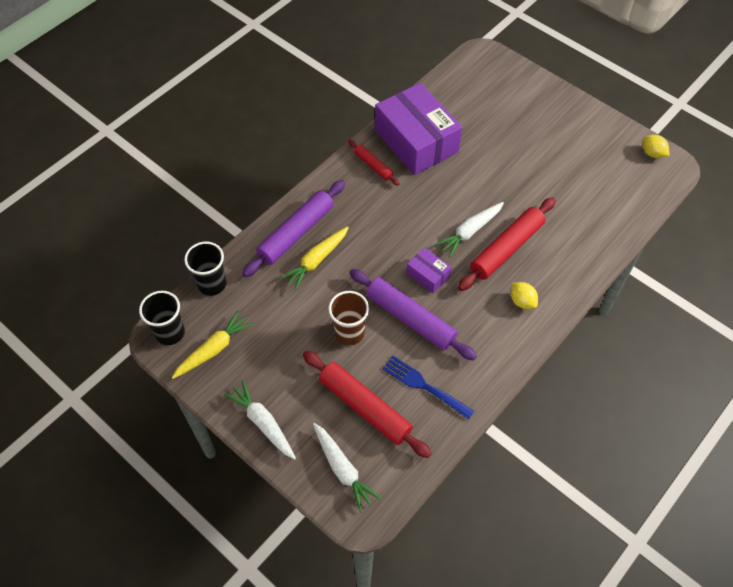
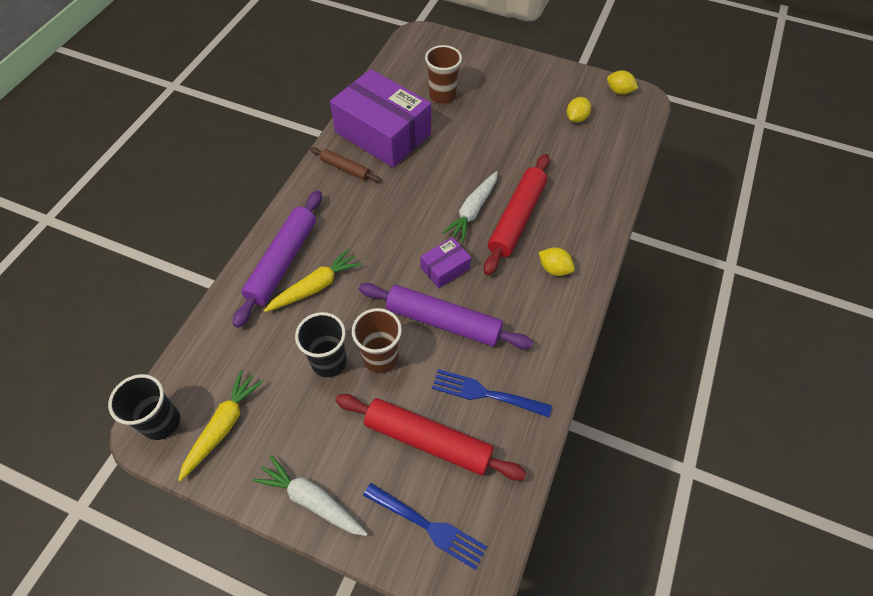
camera: 20 degrees left, 0 degrees up
(212, 284) = (199, 347): black cup -> black cup (329, 361)
(316, 261) = (316, 286): yellow carrot -> yellow carrot turned 150 degrees counterclockwise
(343, 469) = (428, 526): white carrot -> blue fork
(373, 166) = (345, 169): red rolling pin -> brown rolling pin
(428, 275) = (445, 268): purple box -> purple box turned 60 degrees counterclockwise
(482, 118) = (442, 95): none -> brown cup
(599, 170) = (576, 118): none -> yellow lemon

